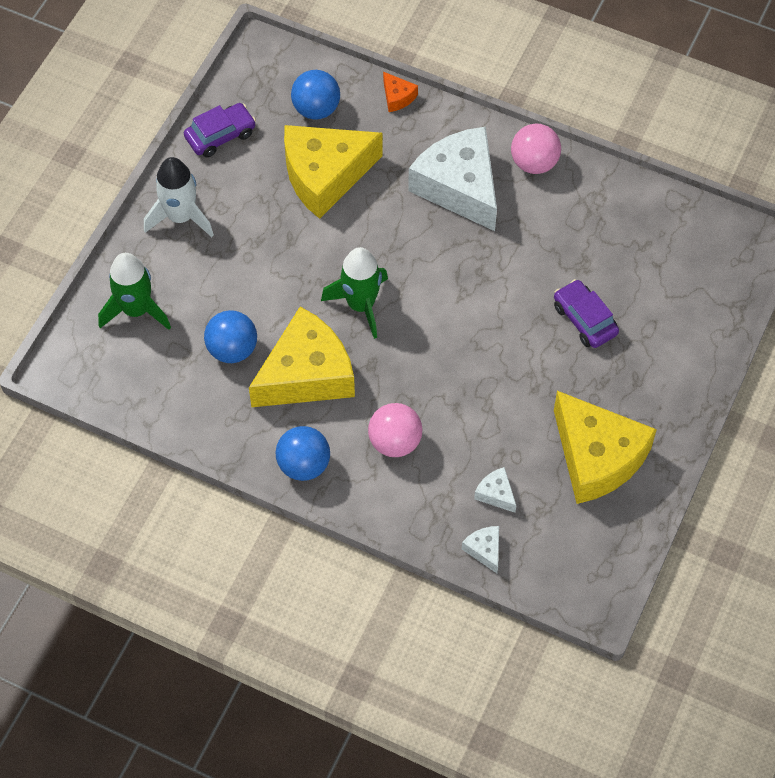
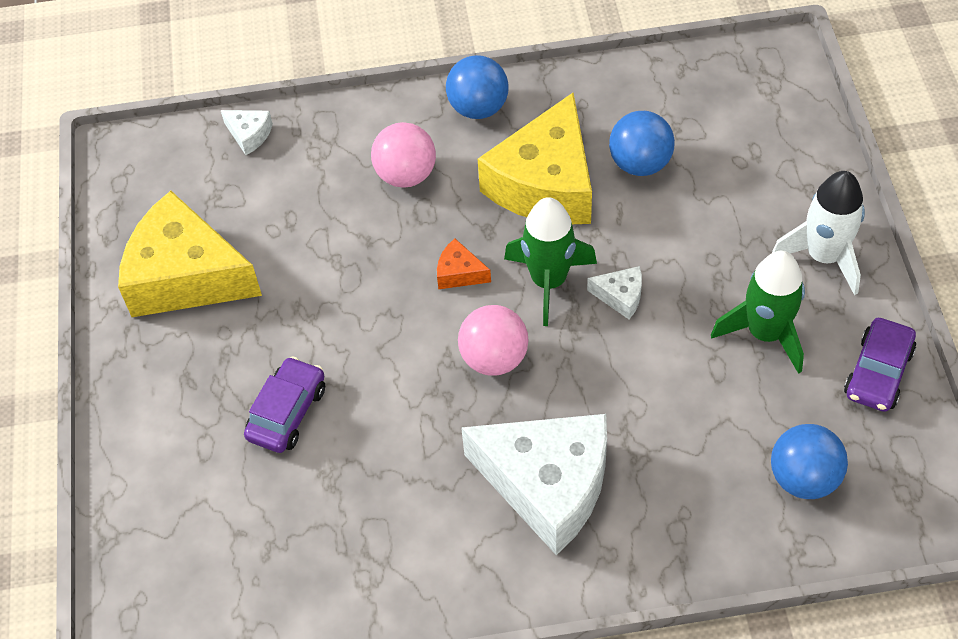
camera: 150 degrees right, 5 degrees down
(136, 310) = (769, 143): green rocket -> green rocket (765, 333)
(325, 175) = (715, 400): yellow cheese -> none
(397, 97) = (721, 560): orange cheese -> orange cheese (459, 273)
(496, 494) = (270, 186): white cheese -> white cheese (620, 296)
(534, 163) = (479, 577): pink ball -> pink ball (494, 358)
(584, 319) = (287, 412): purple car -> purple car turned 90 degrees counterclockwise

